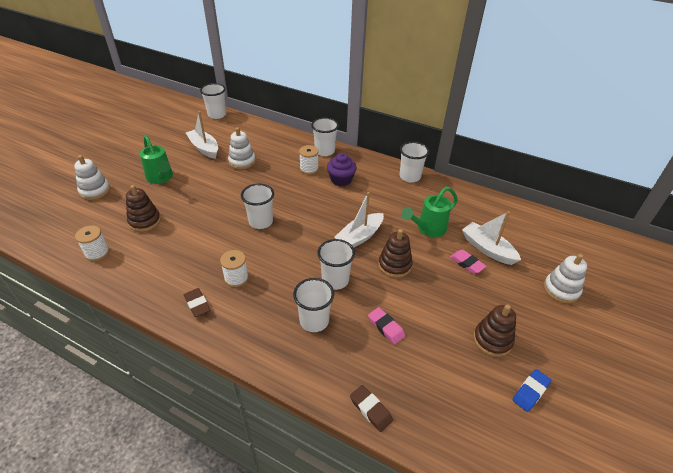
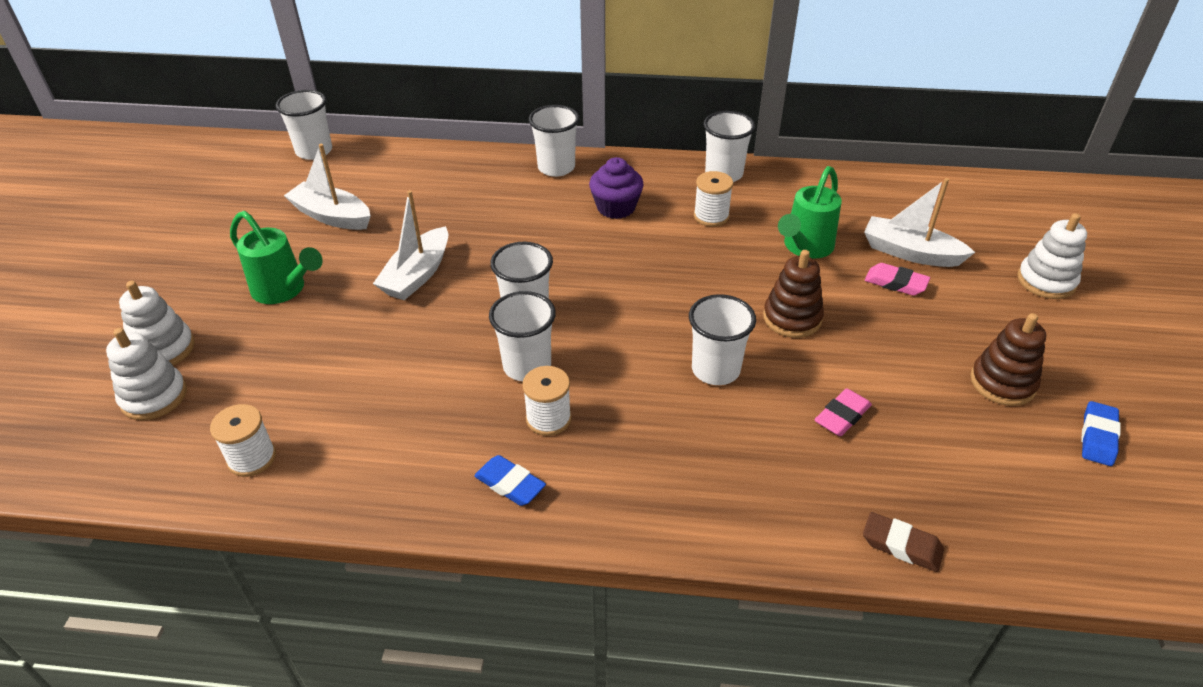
camera: 20 degrees left, 0 degrees up
(145, 221) = (307, 375): brown stacking toy -> none
(197, 304) = (510, 484): brown eraser -> blue eraser
(242, 161) = (420, 222): white stacking toy -> white stacking toy (154, 397)
(309, 169) = (549, 204): white spool -> white spool (711, 216)
(314, 321) = (725, 444): white cup -> white cup (527, 366)
(360, 237) = (708, 290): white boat -> white boat (417, 275)
(386, 327) = (842, 416): pink eraser -> pink eraser turned 75 degrees counterclockwise

